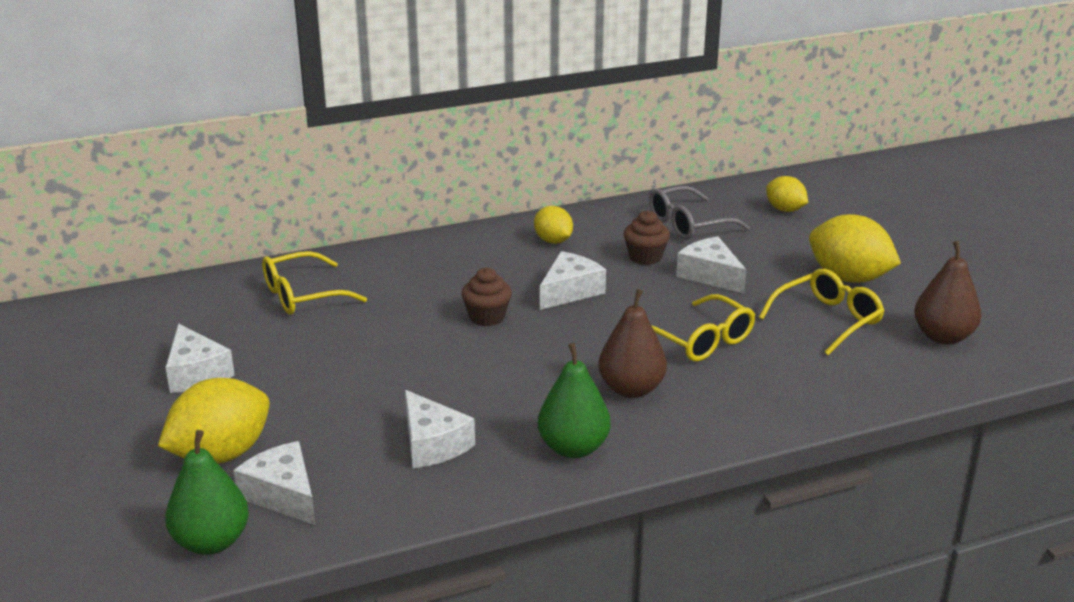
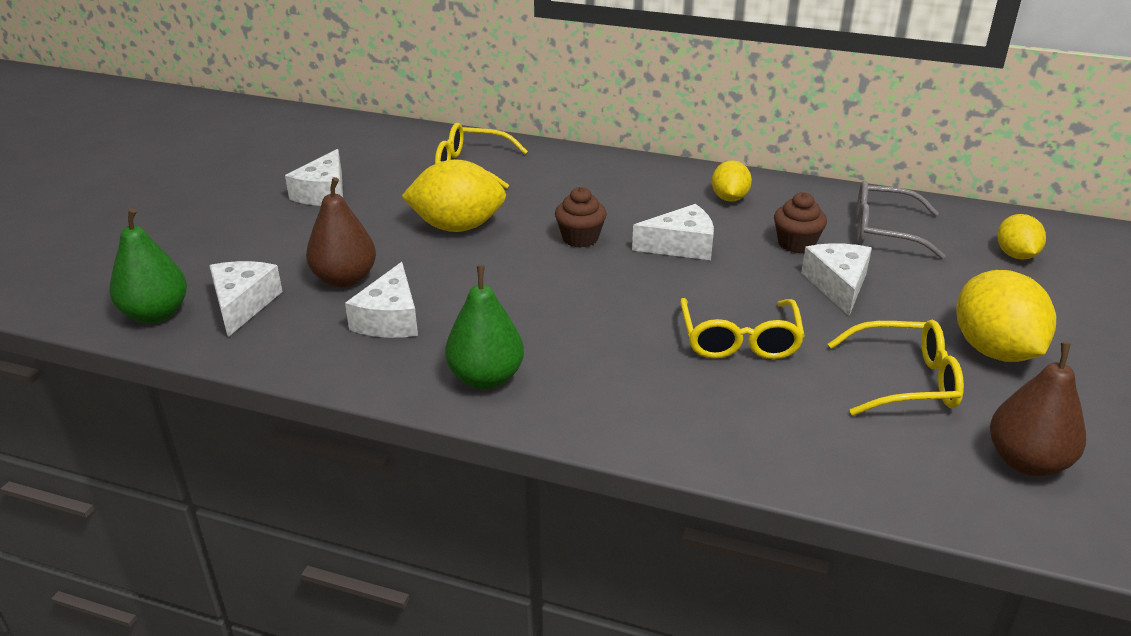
camera: 40 degrees right, 5 degrees up
(221, 455) = (252, 256): yellow lemon -> yellow lemon (457, 227)
(631, 389) = (609, 353): brown pear -> brown pear (345, 279)

